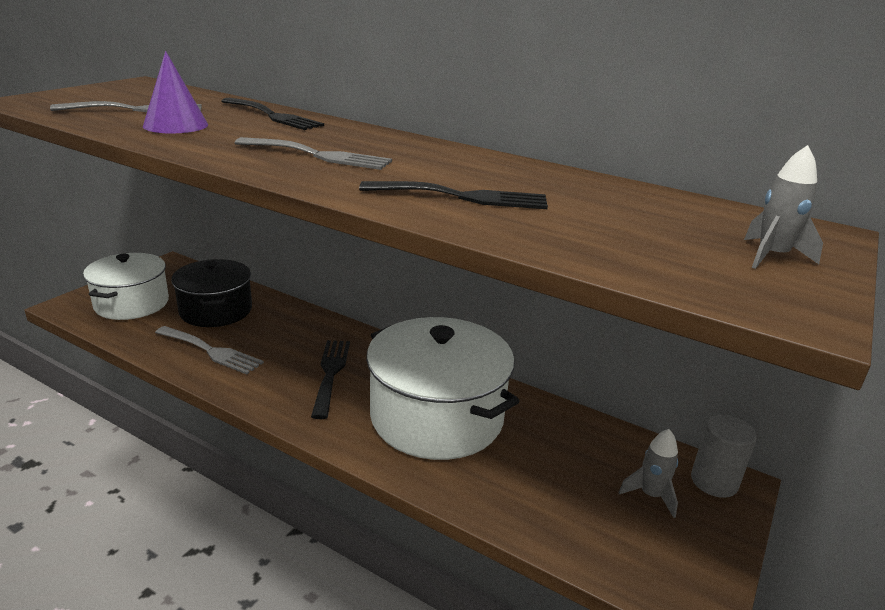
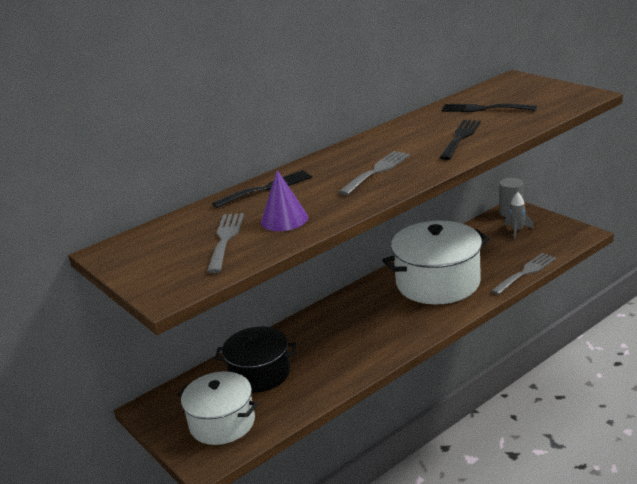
camera: 65 degrees left, 0 degrees up
(211, 351) = (326, 372): grey fork -> grey fork (526, 272)
(330, 373) = (376, 319): black fork -> black fork (483, 109)
(772, 256) = (540, 90): grey rocket -> none

